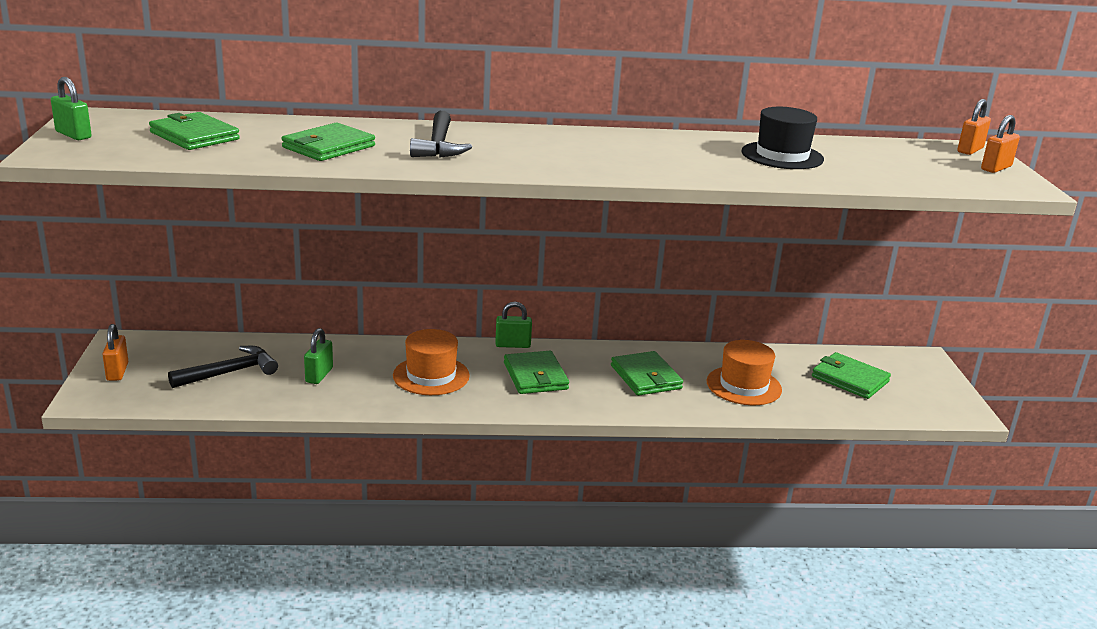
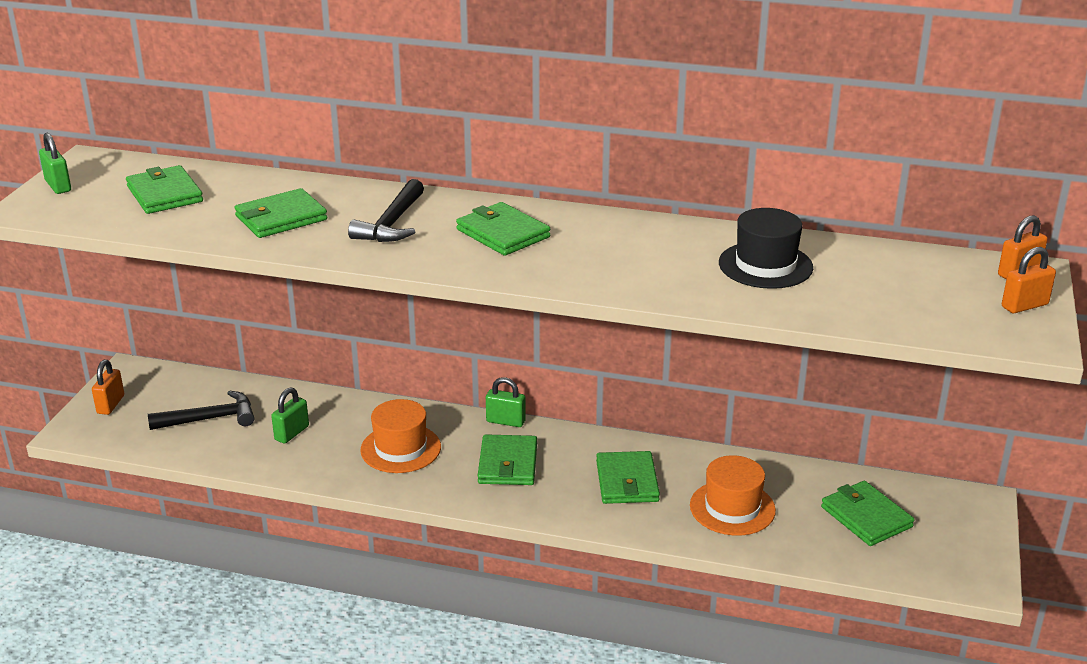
camera: 20 degrees right, 5 degrees up
(545, 147) = (502, 233): none -> green wallet

